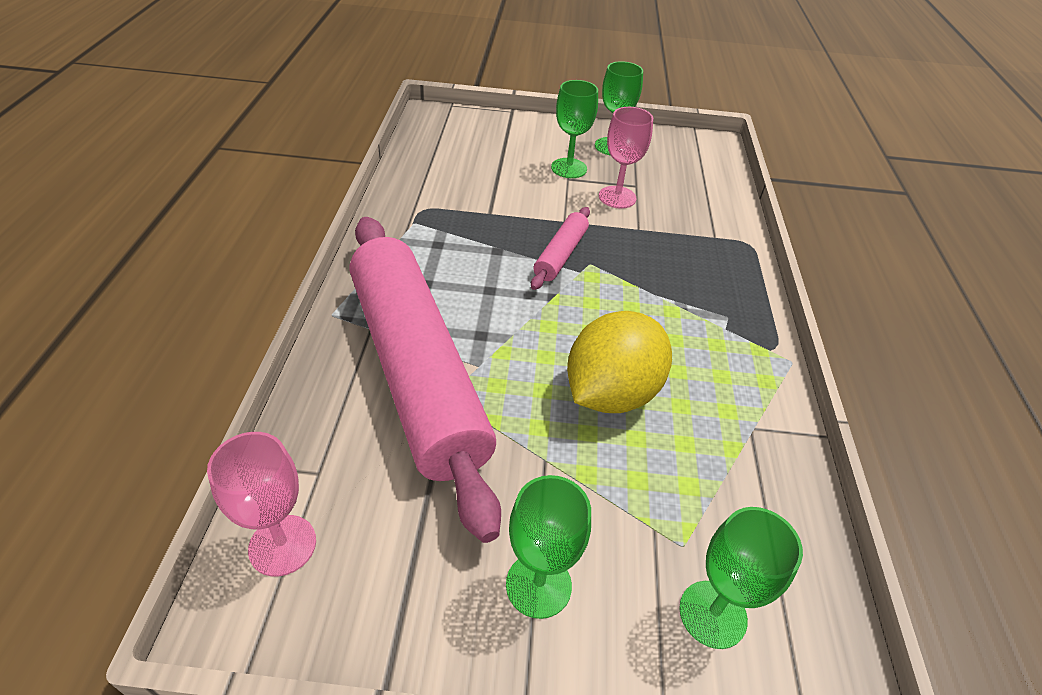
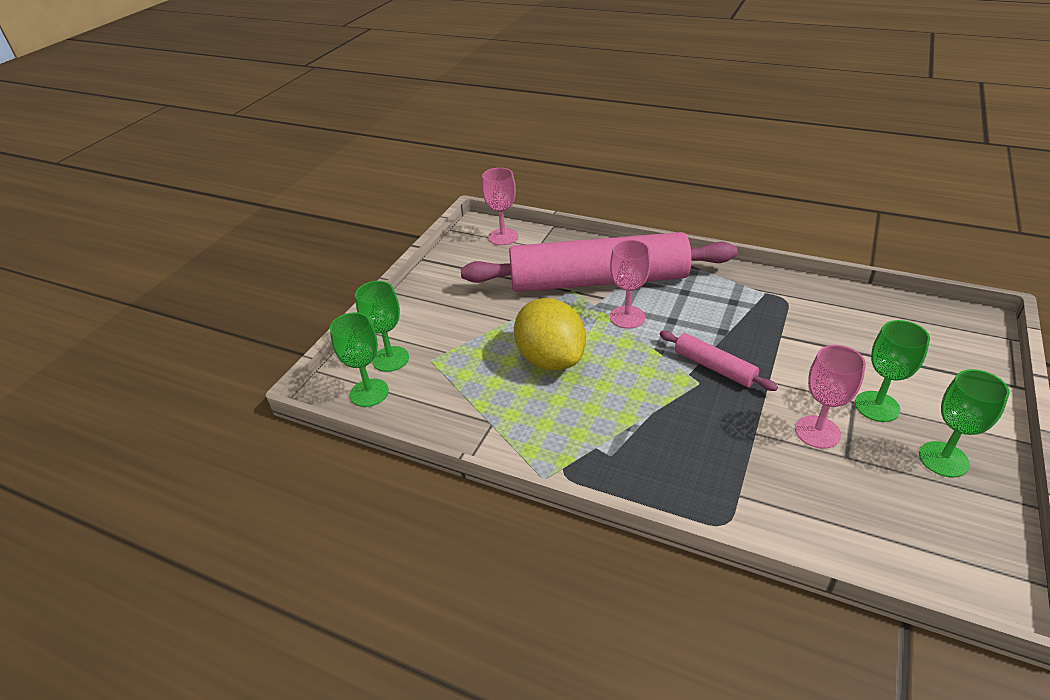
camera: 115 degrees right, 5 degrees down
(496, 330) = (627, 317): none -> pink goblet
(538, 585) = (441, 304): green goblet -> green goblet (369, 393)

